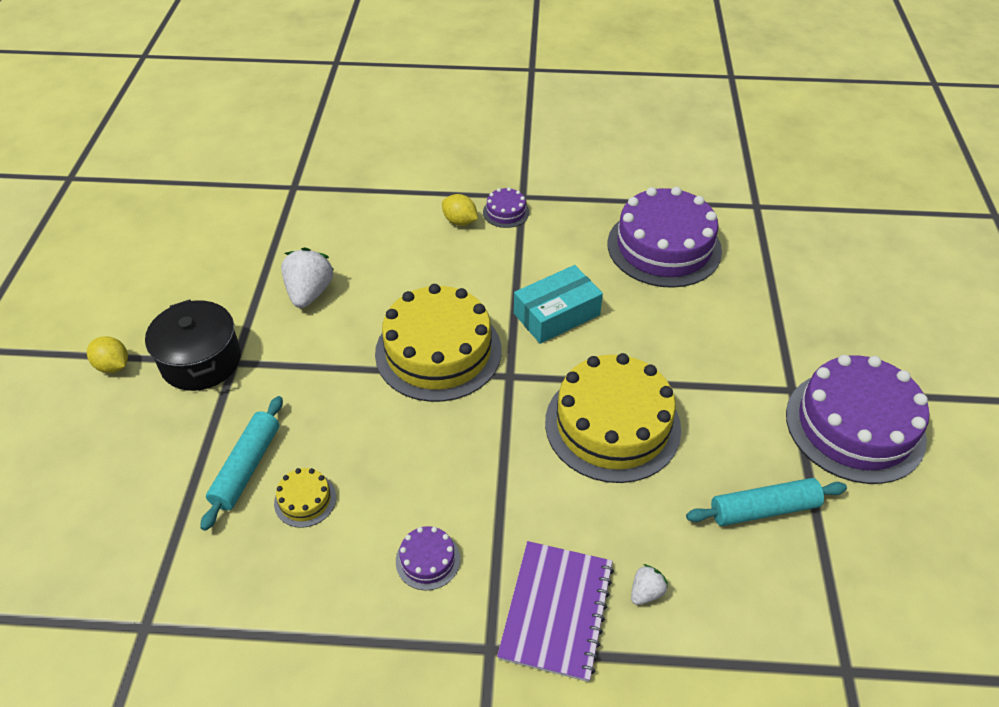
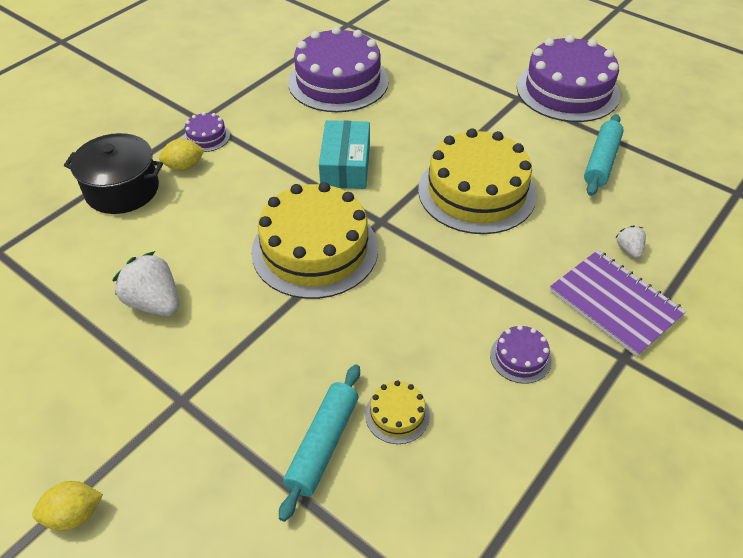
camera: 55 degrees left, 0 degrees up
(201, 361) = (151, 428): black pot -> black pot (122, 190)
(247, 467) = (323, 445): turquoise rolling pin -> turquoise rolling pin turned 60 degrees clockwise

